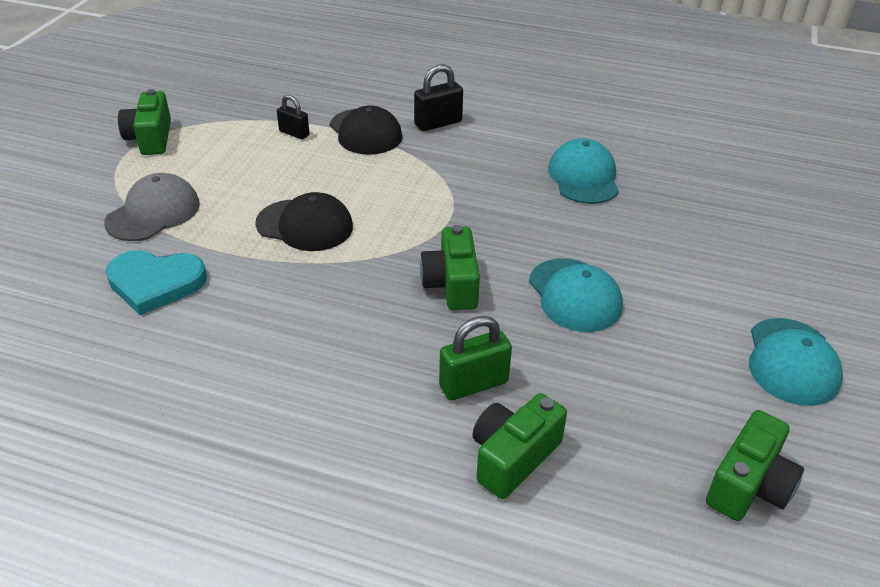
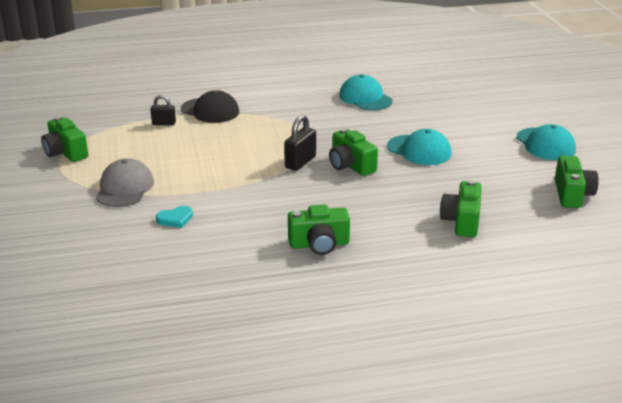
camera: 30 degrees left, 10 degrees down
(155, 283) = (175, 219): turquoise heart -> turquoise heart, size x0.54
(275, 405) = (319, 244): none -> green camera
(305, 225) = (232, 165): black cap -> none
(438, 123) = (250, 94): black padlock -> black padlock (300, 162)
(473, 384) = (411, 201): green padlock -> none

